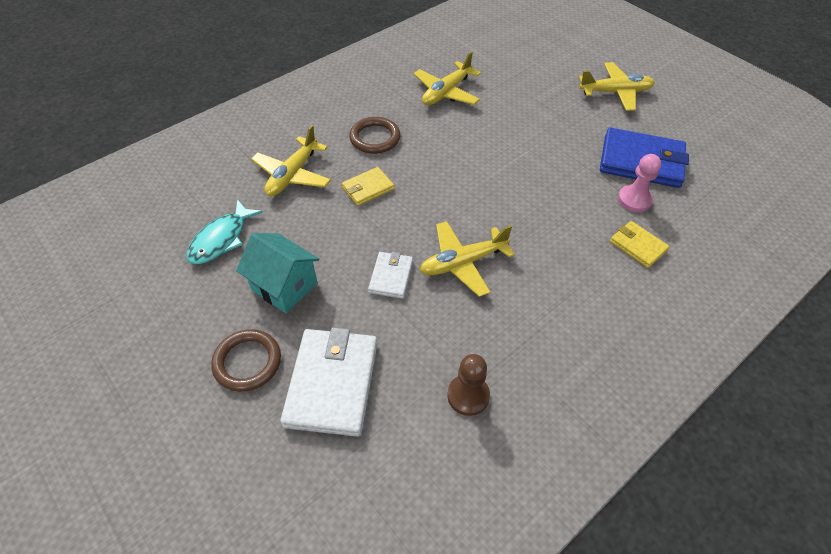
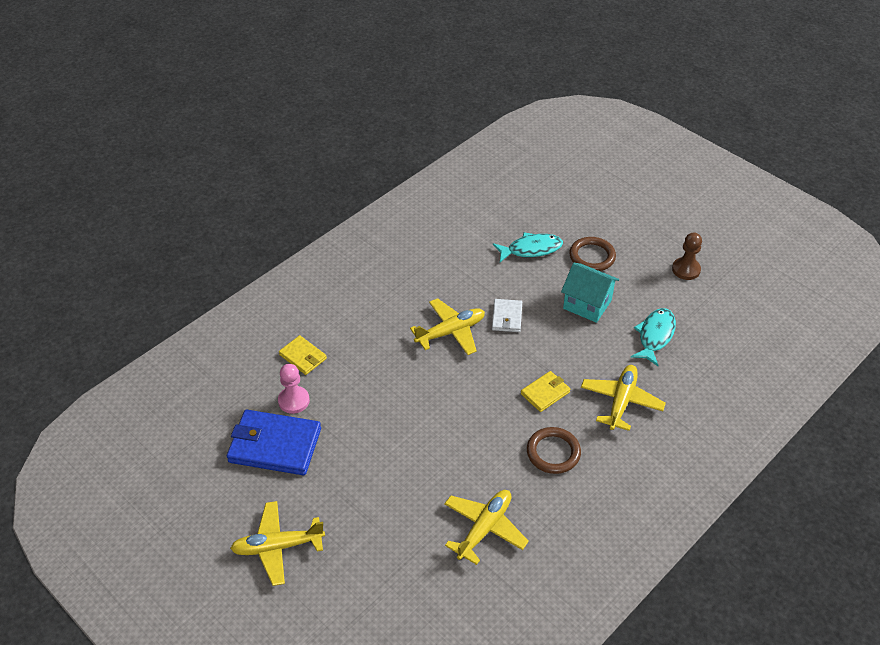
camera: 175 degrees right, 5 degrees down
(332, 383) = (531, 249): white wallet -> turquoise fish
(468, 395) = (441, 249): brown pawn -> brown pawn (686, 269)

